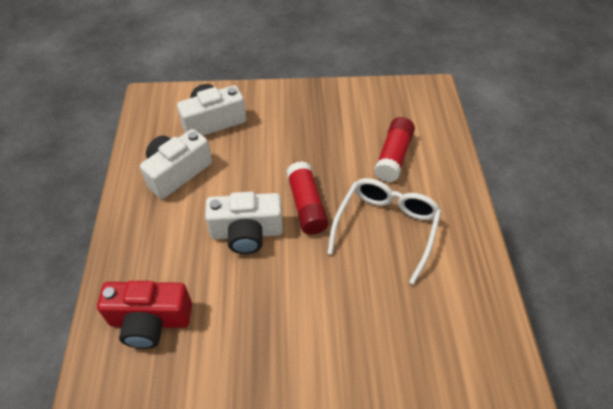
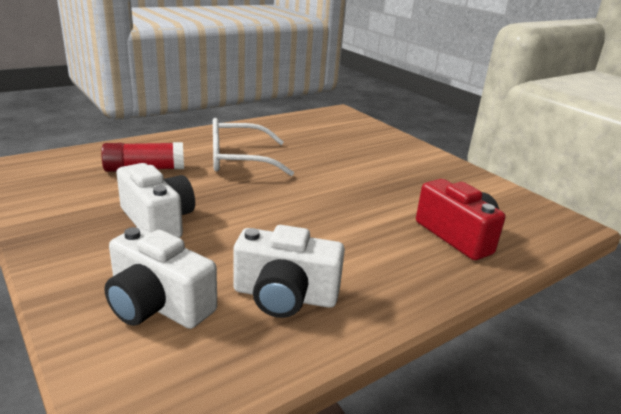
camera: 125 degrees left, 25 degrees down
(246, 232) = (315, 218): white camera -> white camera (158, 221)
(306, 205) = (250, 196): red glue stick -> none

